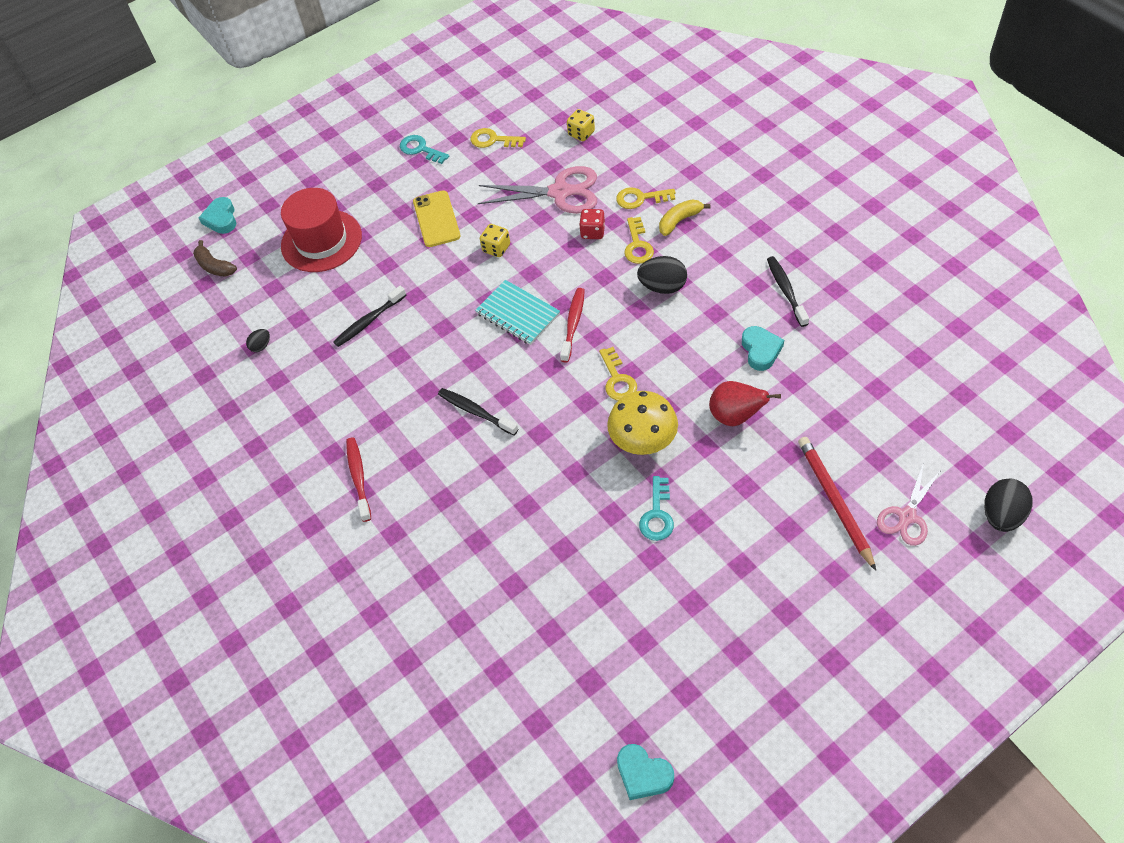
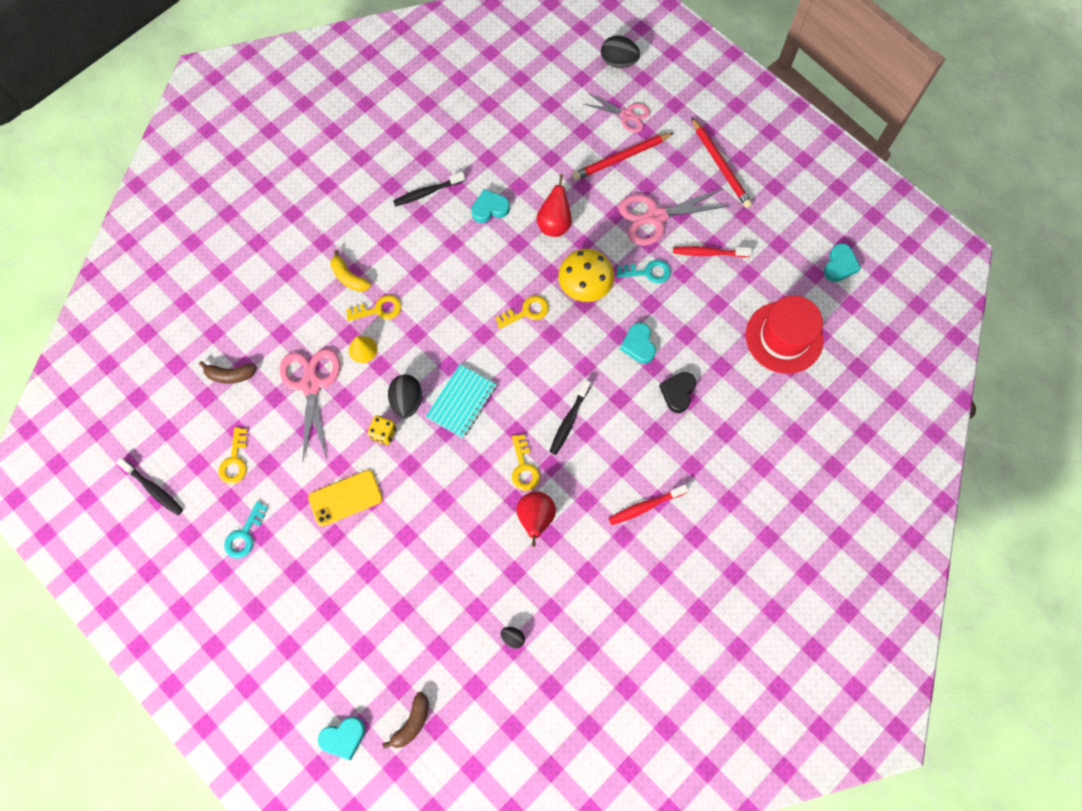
camera: 105 degrees left, 15 degrees up
(321, 241) = (375, 612): red hat -> red hat (784, 337)
(369, 321) = (477, 537): black toothbrush -> black toothbrush (153, 489)
(374, 373) = (536, 518): none -> red pear
(487, 529) = (678, 392): none -> black heart
(557, 492) = (638, 345): none -> turquoise heart
(573, 324) = (470, 353): red toothbrush -> red toothbrush (708, 253)
(581, 133) = (230, 375): yellow dice -> brown banana
(592, 232) = (363, 349): red dice -> yellow cone
(640, 198) = (321, 312): yellow key -> yellow key (524, 468)
(662, 287) = (426, 285): black egg -> black egg (407, 401)
(739, 533) = (655, 217): none -> pink scissors
(822, 630) = (720, 165): none -> red pencil

